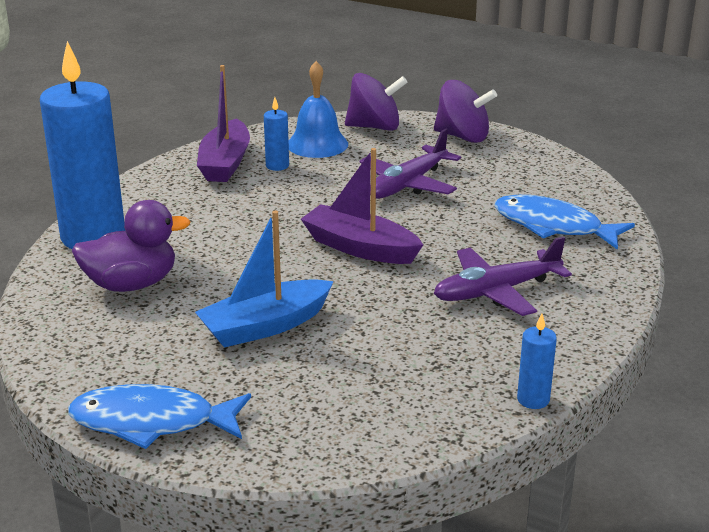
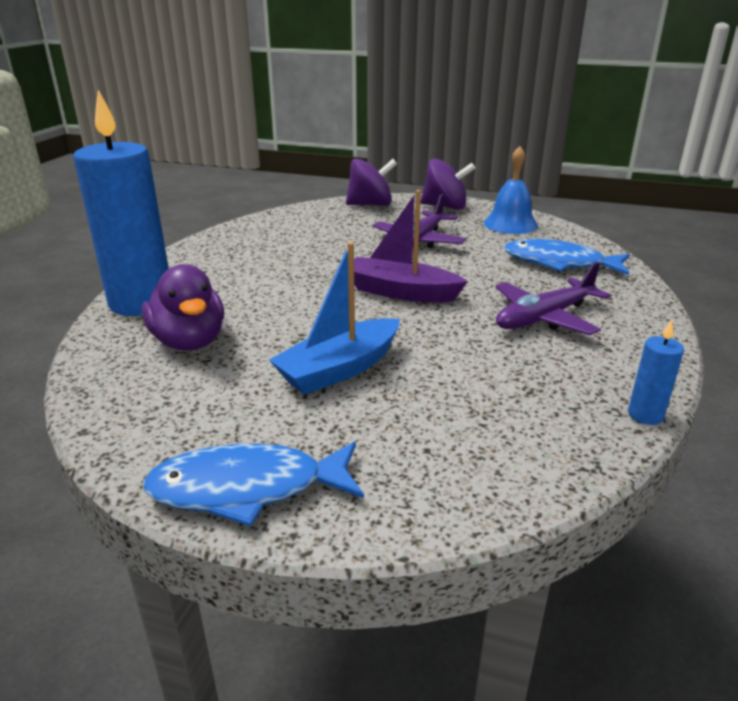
camera: 10 degrees left, 0 degrees up
(131, 284) = (189, 342): purple duck -> purple duck turned 90 degrees clockwise
(225, 163) = (252, 237): purple boat -> none
(277, 166) = (299, 236): blue candle -> none
(317, 144) = (328, 219): blue bell -> blue bell (510, 224)

